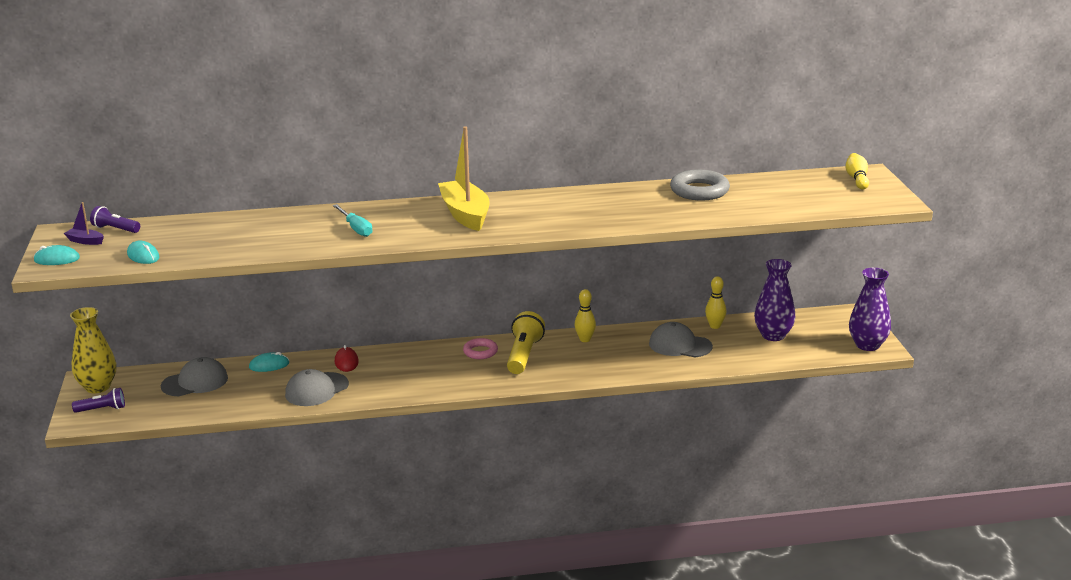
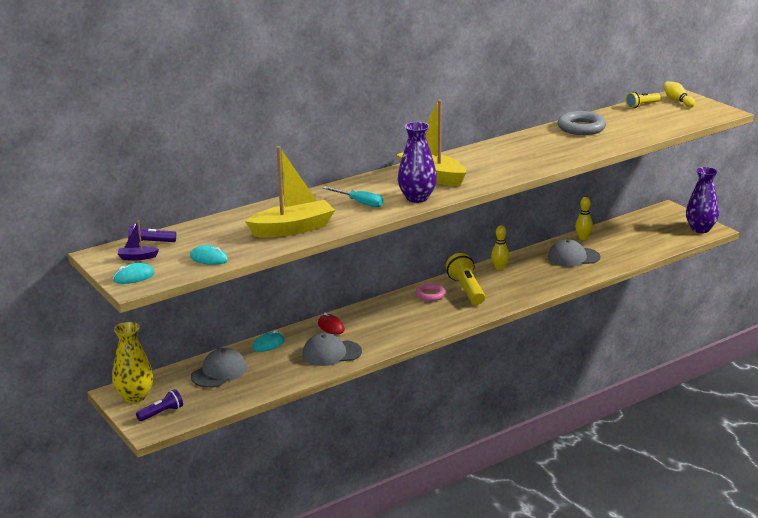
camera: 25 degrees left, 0 degrees up
(256, 242) = (292, 229): none -> yellow boat
(316, 390) = (331, 353): grey cap -> grey cap turned 60 degrees clockwise
(773, 335) = (630, 236): purple vase -> purple vase (417, 198)
(806, 177) = (642, 105): none -> yellow flashlight

